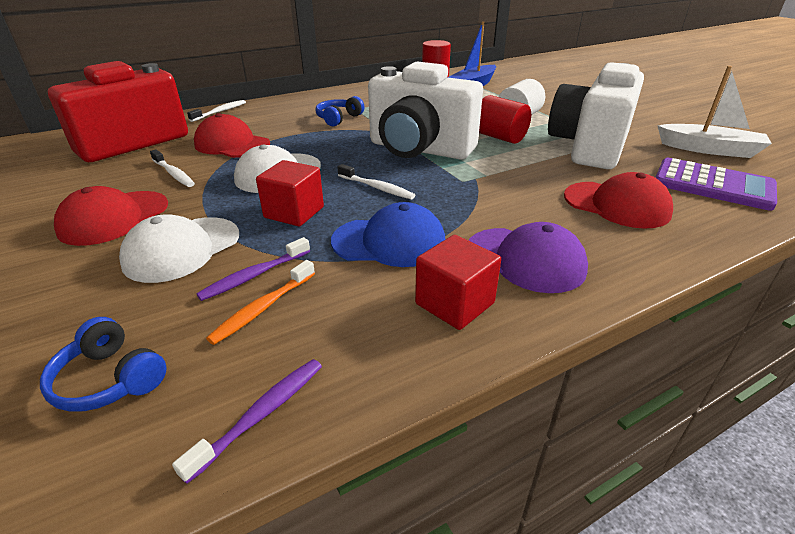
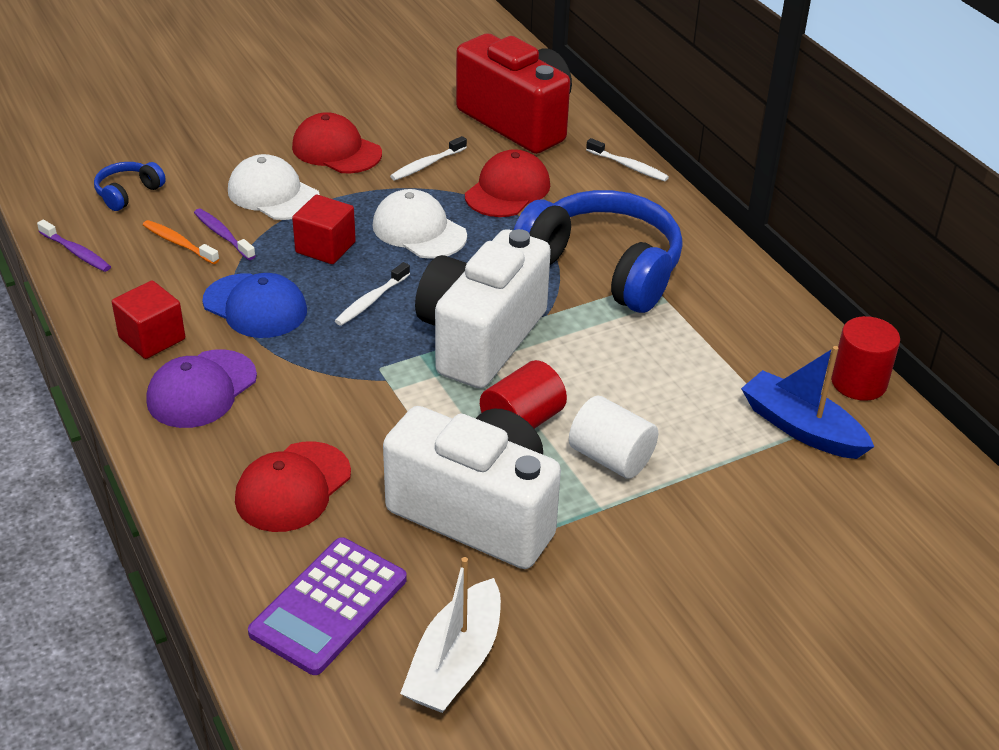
camera: 90 degrees right, 5 degrees up
(338, 118) = (602, 268): blue headphones -> blue headphones, size x2.30
(389, 242) = (255, 306): blue cap -> blue cap turned 60 degrees counterclockwise

